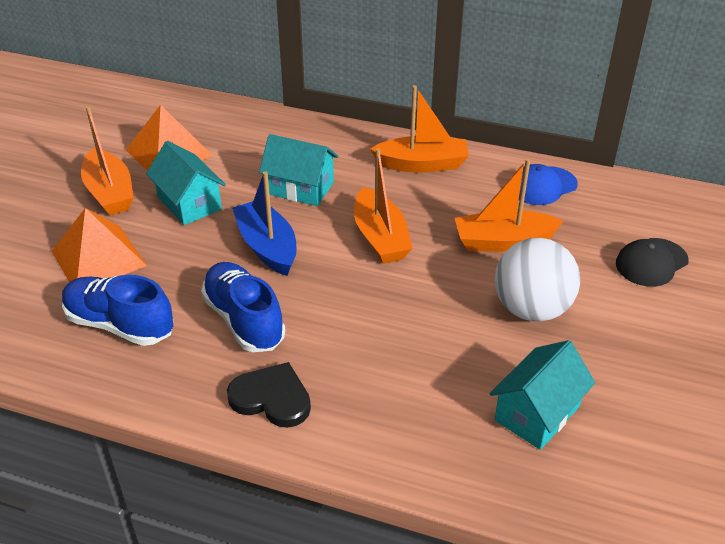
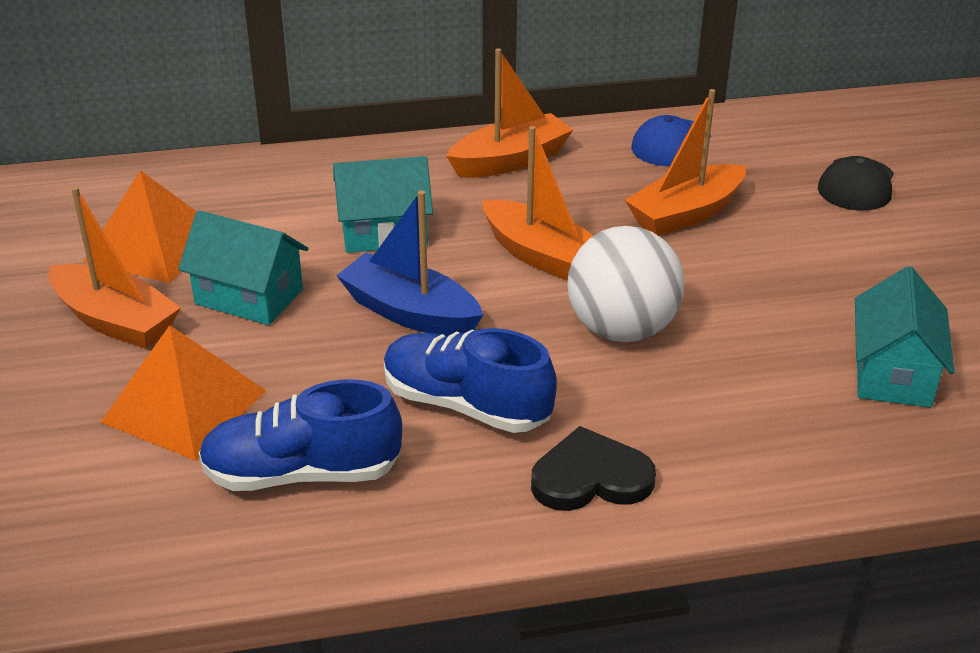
camera: 30 degrees left, 5 degrees down
(531, 309) = (784, 272): white ball -> white ball (621, 329)

